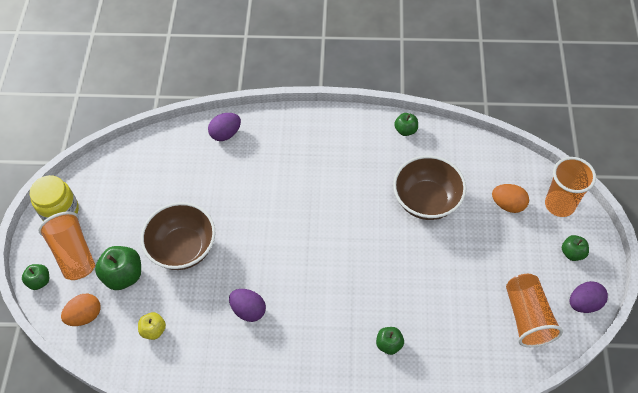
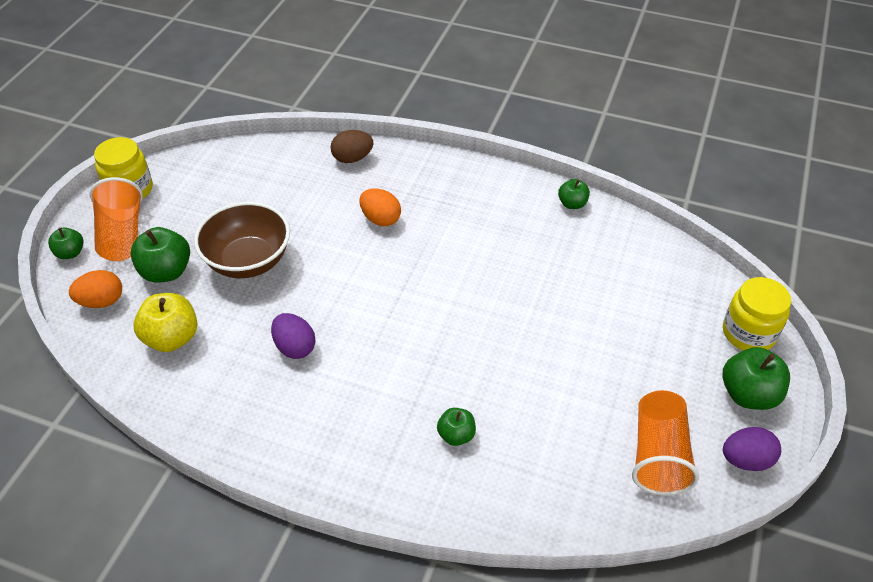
camera: 15 degrees right, 10 degrees down
(154, 330) = (172, 338): yellow apple -> yellow apple, size x1.70
(226, 134) = (352, 158): purple egg -> brown egg
(426, 200) = (570, 285): brown bowl -> none
(508, 204) = (677, 316): orange egg -> orange egg (380, 219)
(559, 204) = (748, 333): orange cup -> yellow jar
(572, 253) = (748, 394): green apple -> green apple, size x1.70

